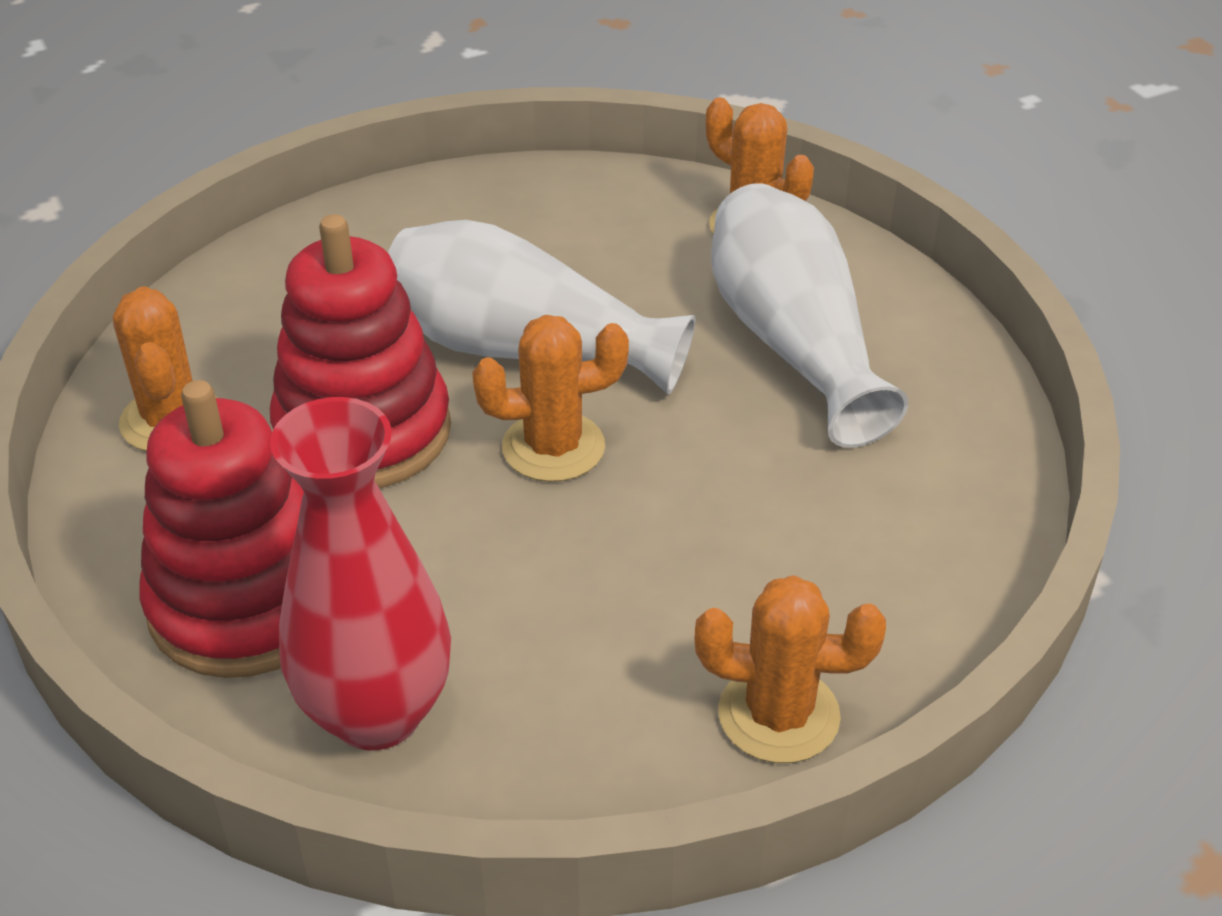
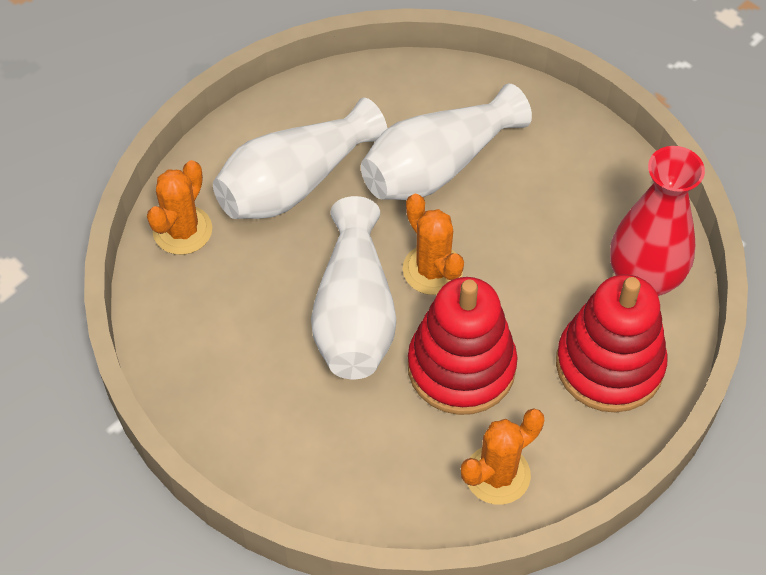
camera: 110 degrees left, 15 degrees up
(761, 510) = (438, 166): none -> white vase
(778, 715) = (563, 129): orange cactus -> none

